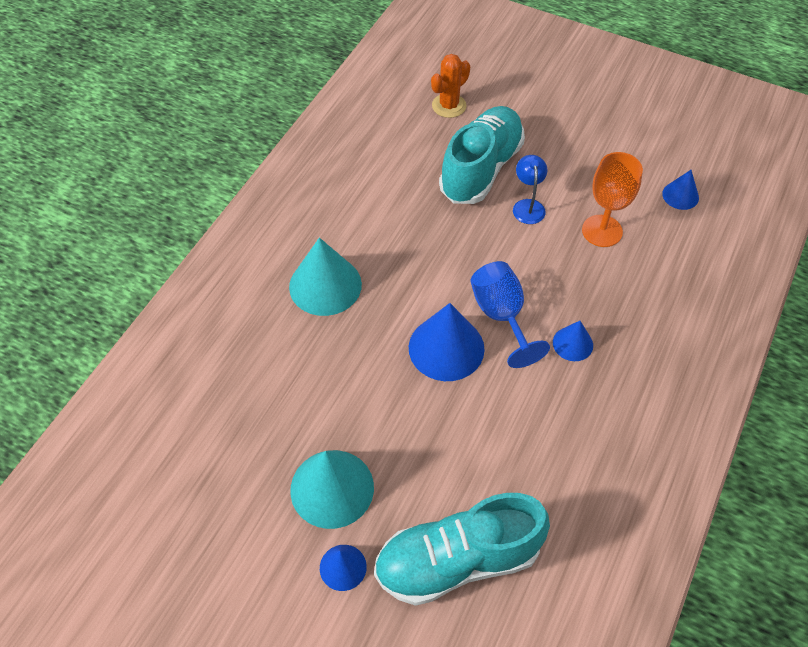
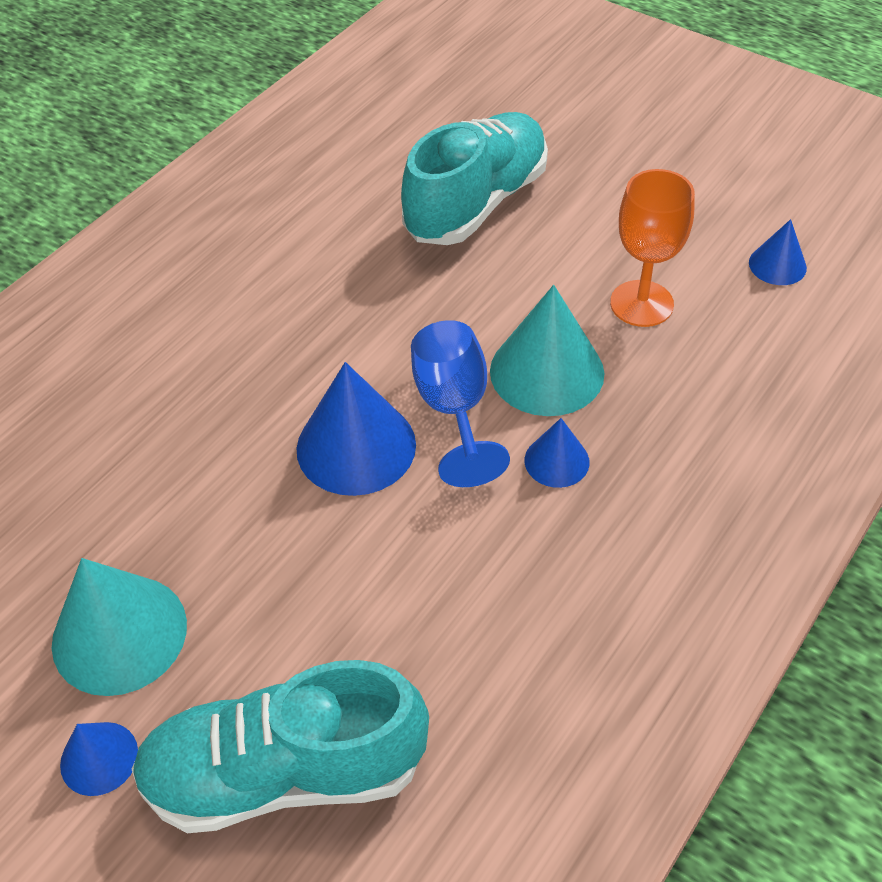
camera: 10 degrees right, 5 degrees down
(325, 285) = (199, 340): turquoise cone -> turquoise cone (547, 372)
(449, 106) = (451, 117): orange cactus -> none
(528, 206) = (535, 259): blue lamp -> none

